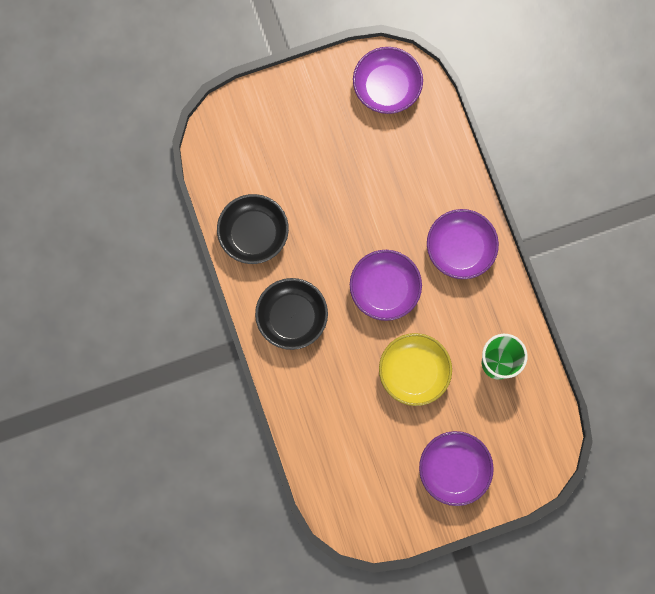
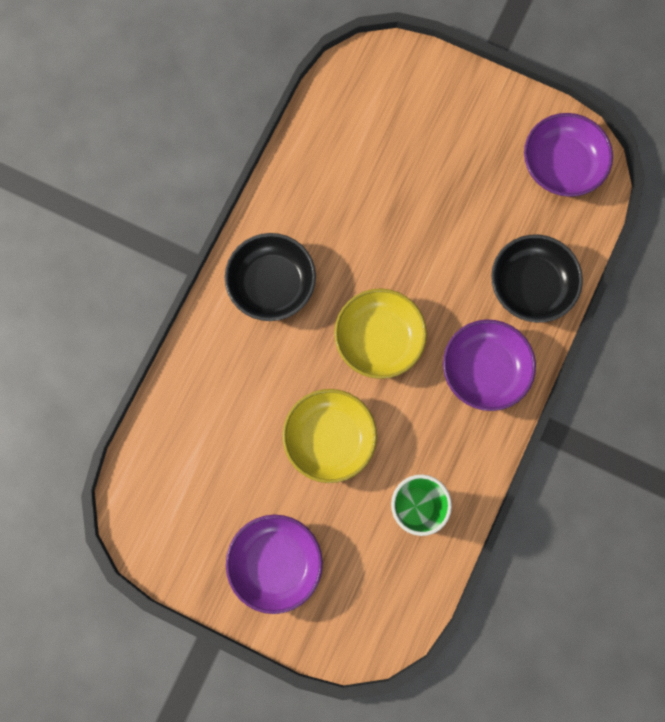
camera: 45 degrees right, 0 degrees up
(253, 234) = (313, 181): black bowl -> black bowl (530, 285)
(384, 289) = (379, 339): purple bowl -> yellow bowl

